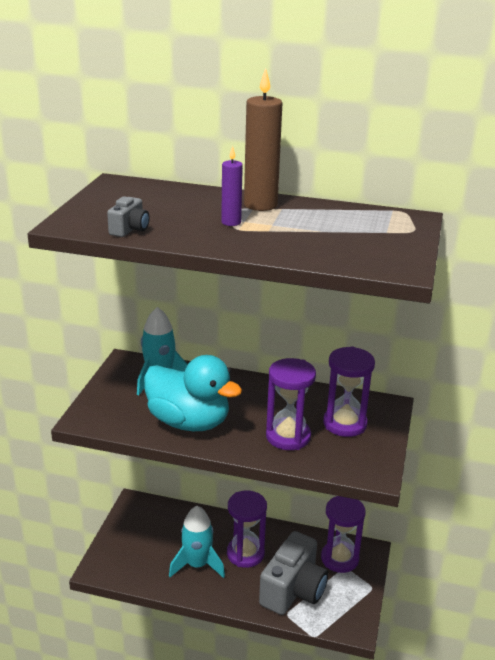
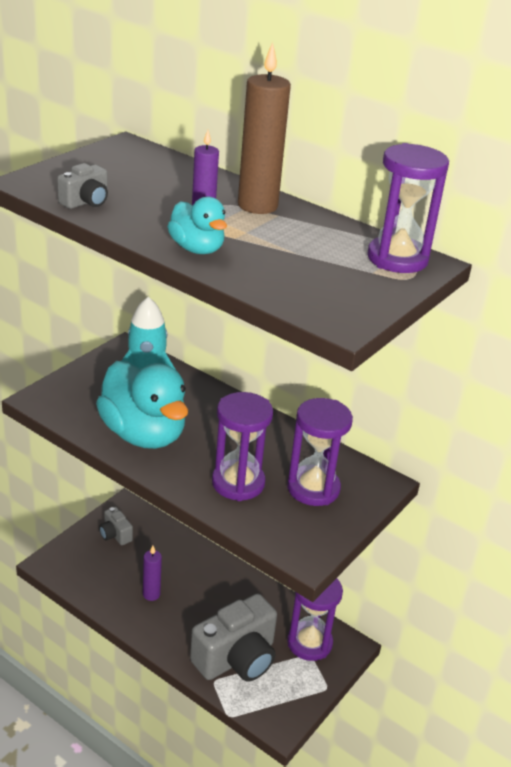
camera: 20 degrees right, 5 degrees up
(139, 528) = (115, 535): none -> grey camera
(197, 565) = (151, 594): turquoise rocket -> purple candle
(245, 554) = (209, 600): purple hourglass -> purple hourglass (397, 259)
(250, 244) = (197, 249): none -> turquoise duck

